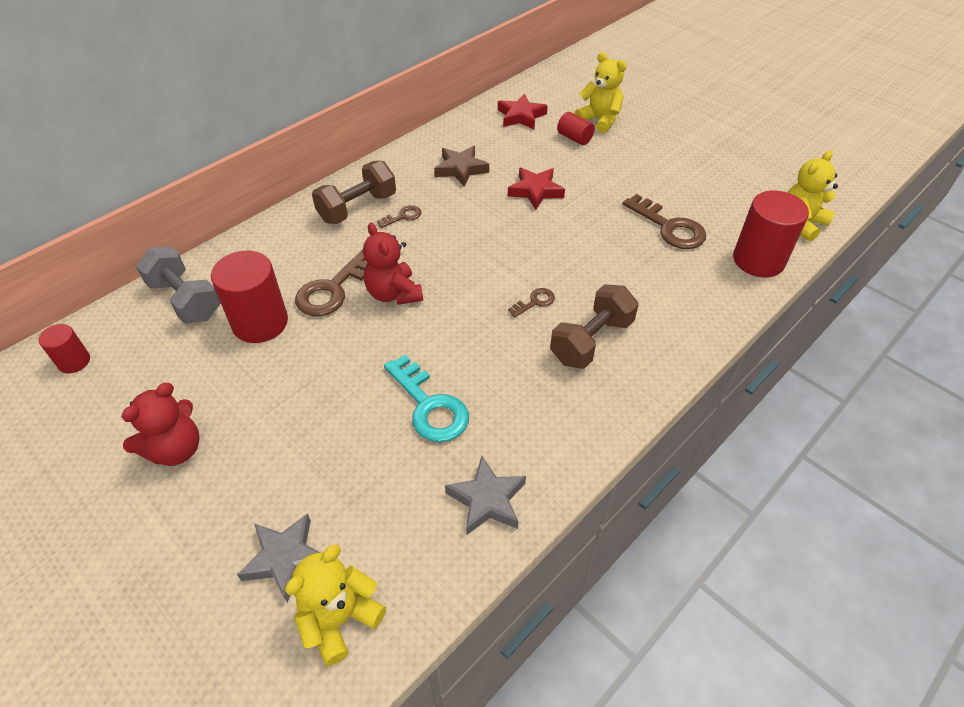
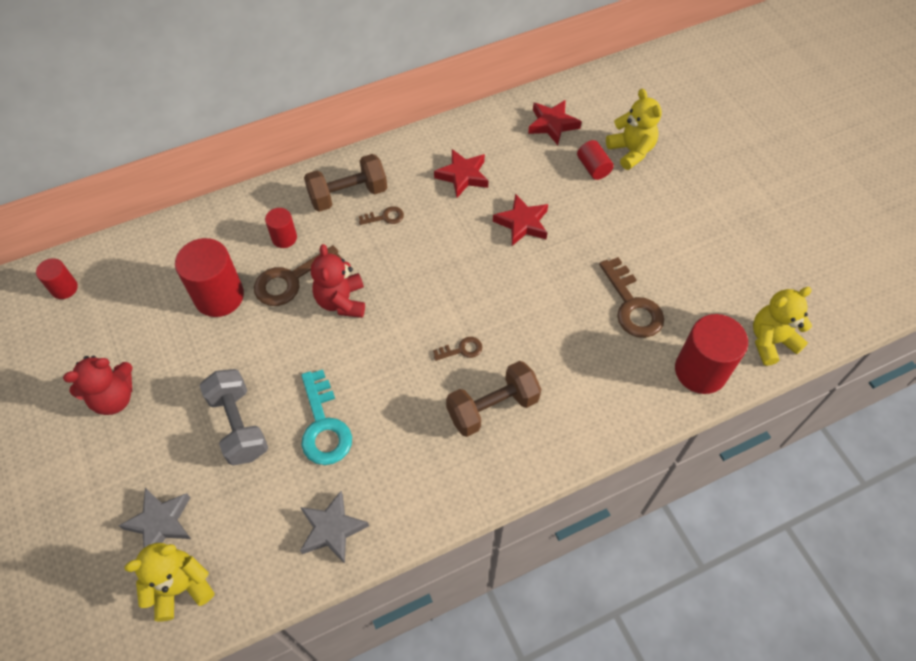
camera: 20 degrees right, 10 degrees up
(185, 300) = (167, 253): grey dumbbell -> grey dumbbell (239, 425)
(308, 257) = (284, 238): none -> red cylinder
(461, 169) = (463, 176): brown star -> red star

